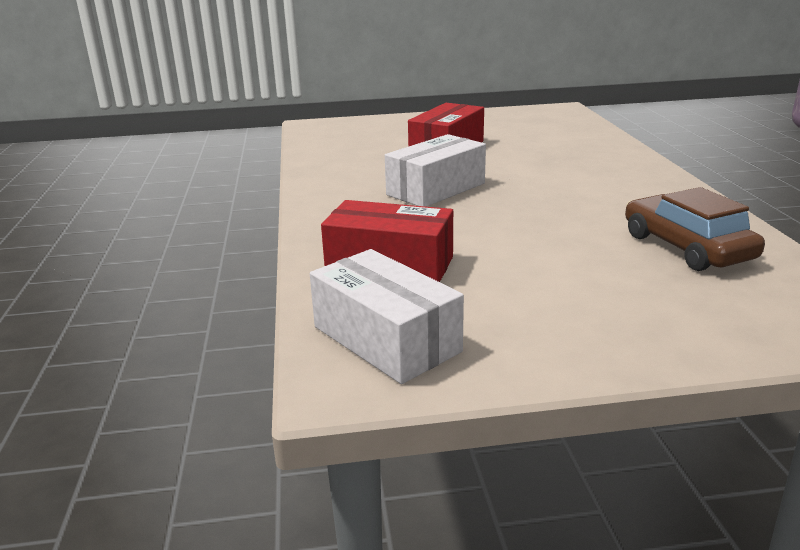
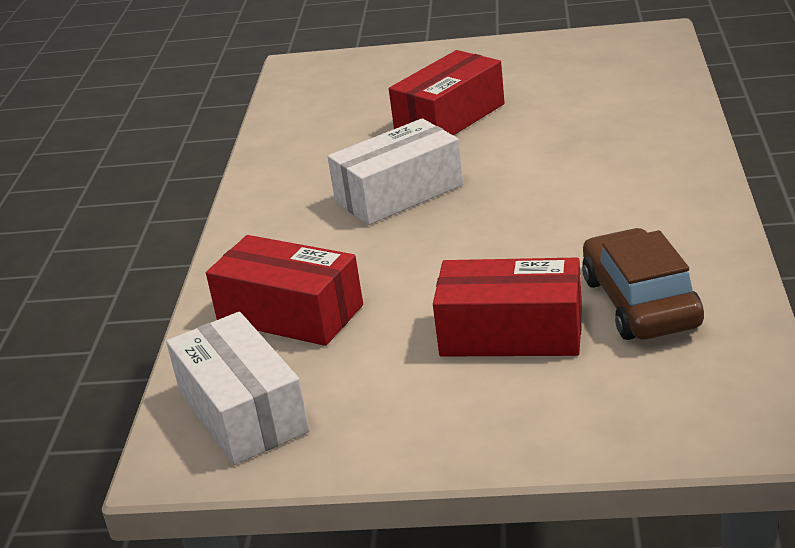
camera: 15 degrees right, 5 degrees up
(596, 271) = (511, 333): none -> red box

